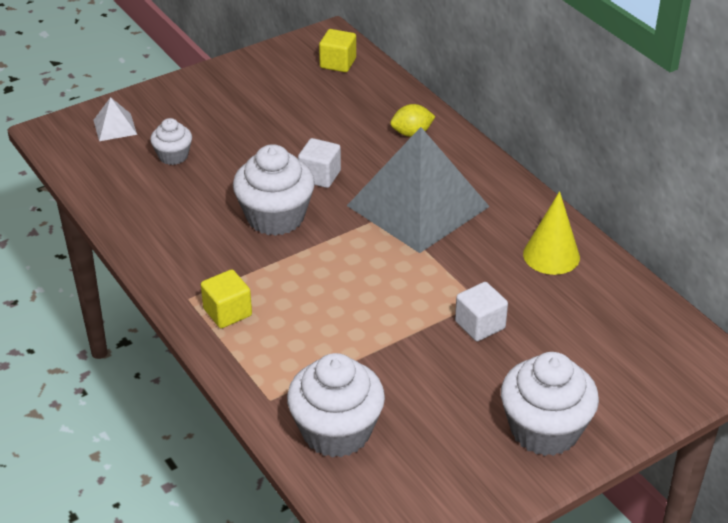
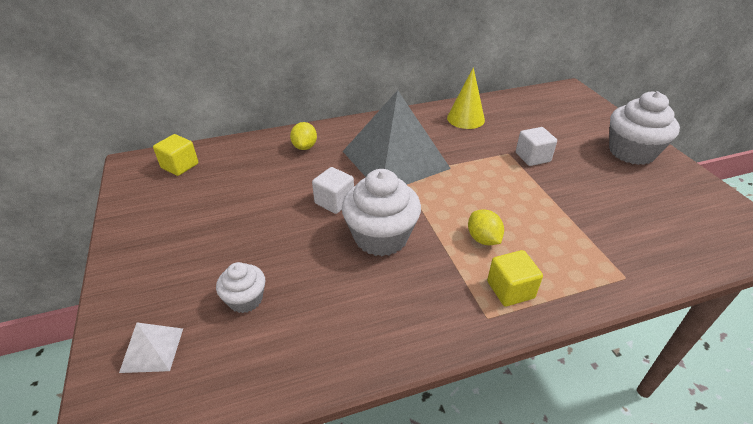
camera: 75 degrees left, 0 degrees up
(296, 289) = (483, 239): none -> yellow lemon
(336, 431) = (655, 243): white cupcake -> none

